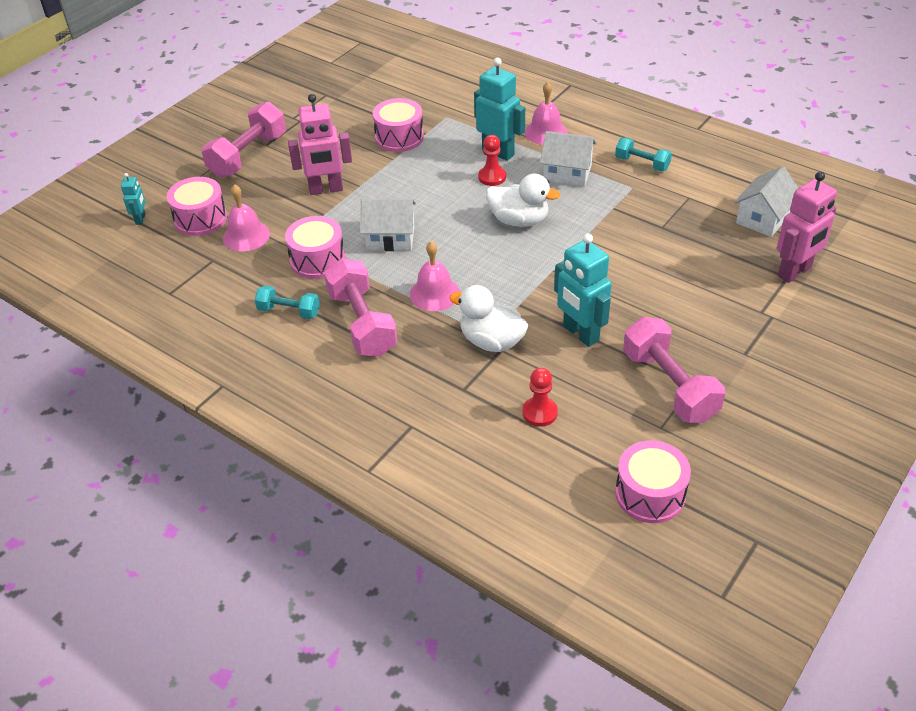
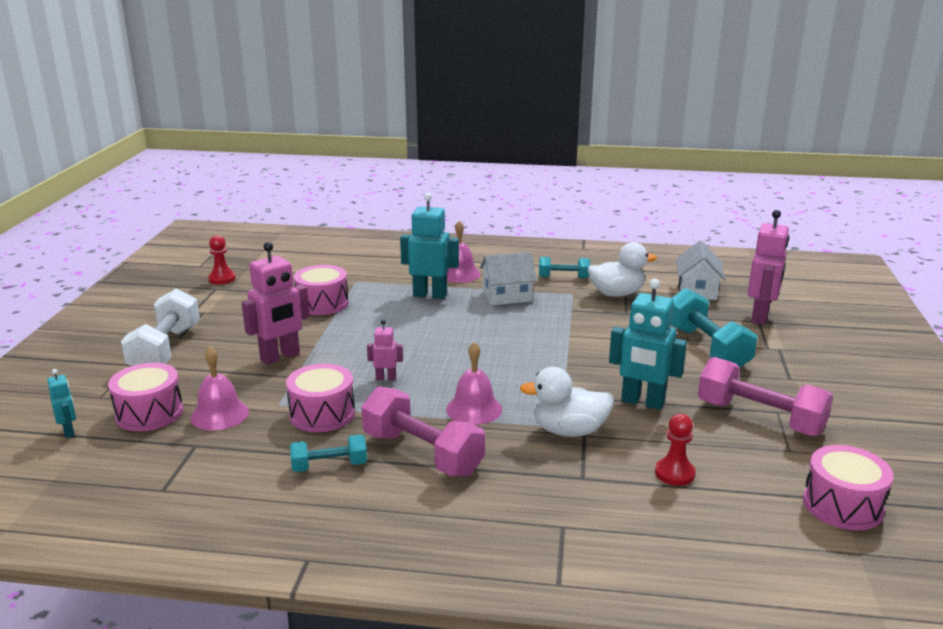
camera: 30 degrees left, 20 degrees down
(248, 155) = (166, 349): pink dumbbell -> white dumbbell
(390, 238) = (386, 378): white house -> pink robot
(492, 177) = (442, 312): red pawn -> red pawn (222, 279)
(519, 220) = (499, 336): white duck -> white duck (617, 294)
(699, 292) = (706, 348): none -> turquoise dumbbell

